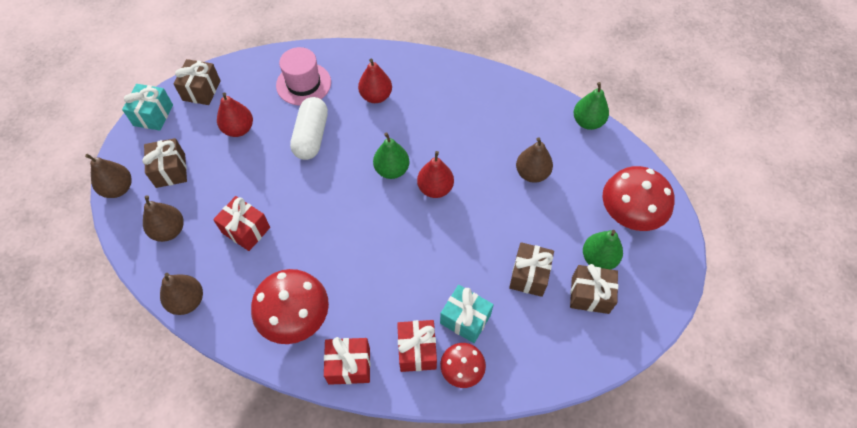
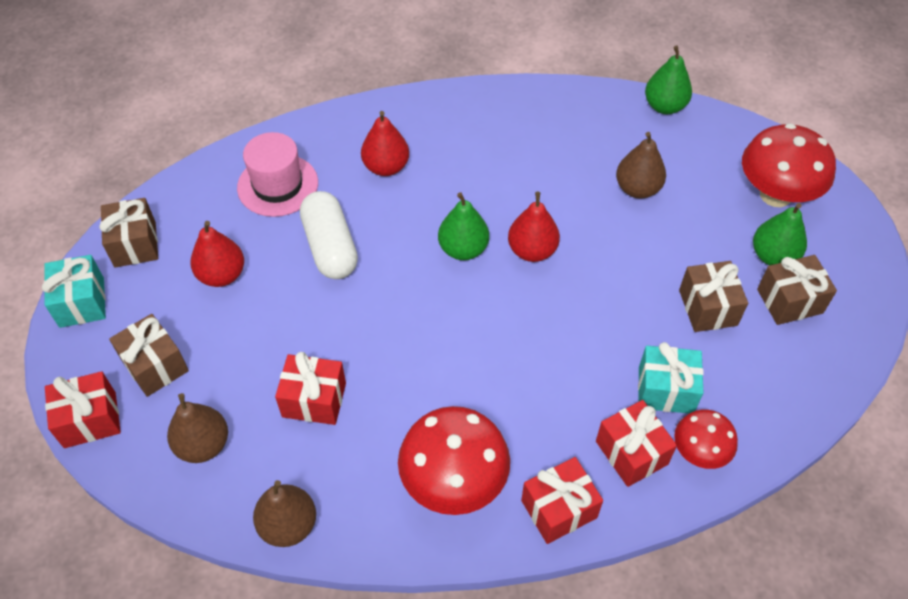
camera: 25 degrees left, 5 degrees down
(118, 188) = (90, 420): brown pear -> red gift

